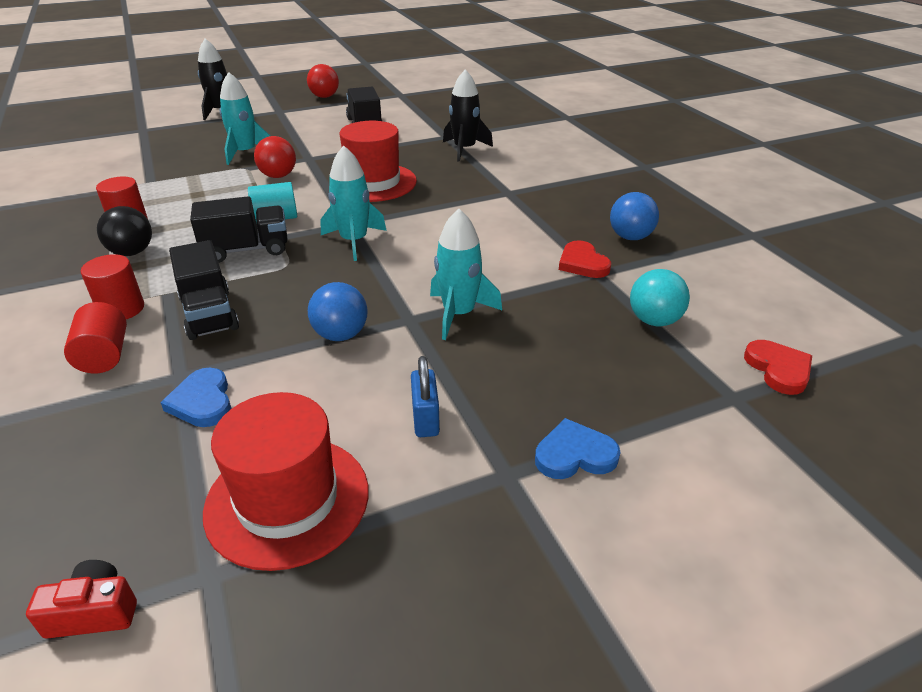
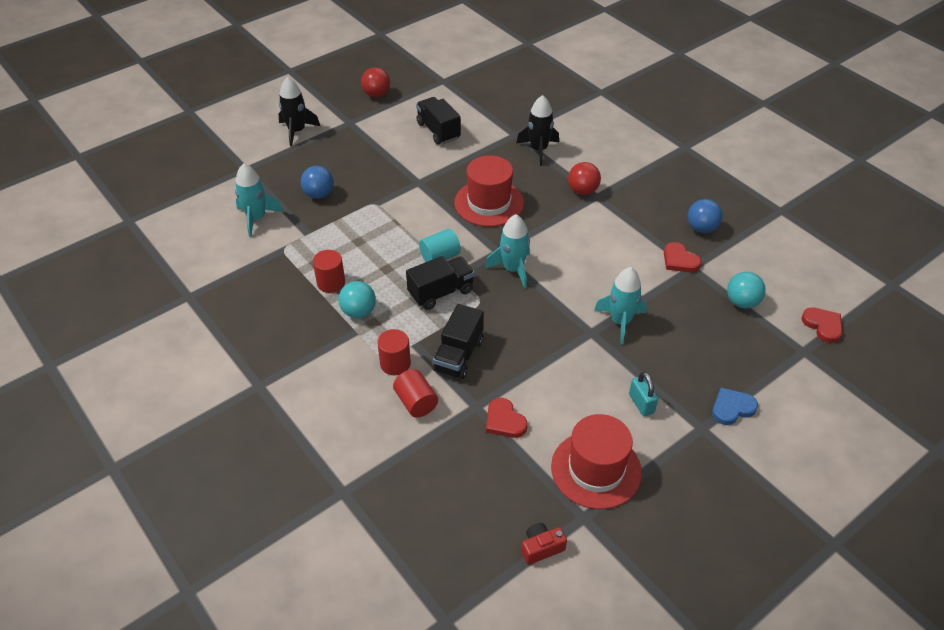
camera: 15 degrees left, 10 degrees up
(132, 252) = (358, 311): black ball -> turquoise ball
(202, 401) = (504, 421): blue heart -> red heart
(209, 314) = (458, 355): black truck -> black truck turned 60 degrees clockwise
(245, 153) = (361, 185): turquoise rocket -> turquoise rocket (256, 218)
(278, 176) = (408, 208): red ball -> red ball (582, 191)
(341, 335) = (555, 354): blue ball -> blue ball (319, 194)
(425, 419) = (641, 404): blue padlock -> turquoise padlock

